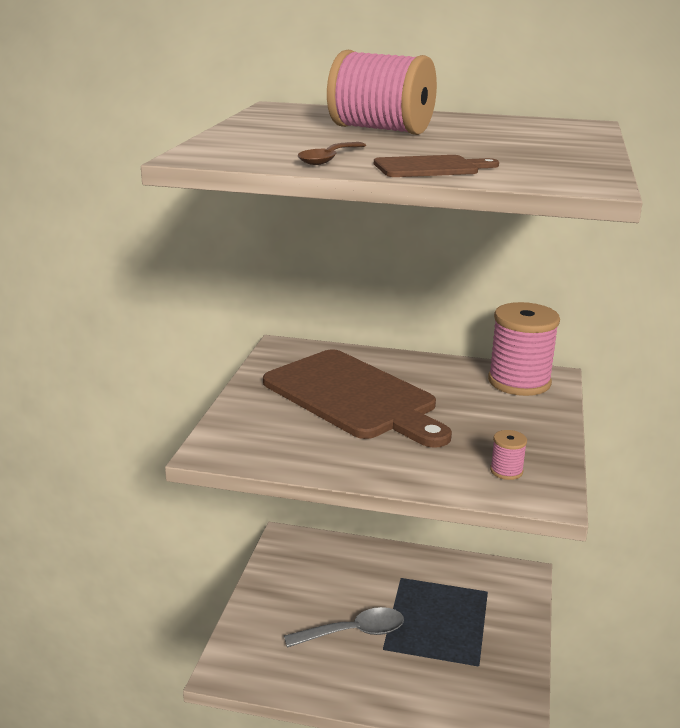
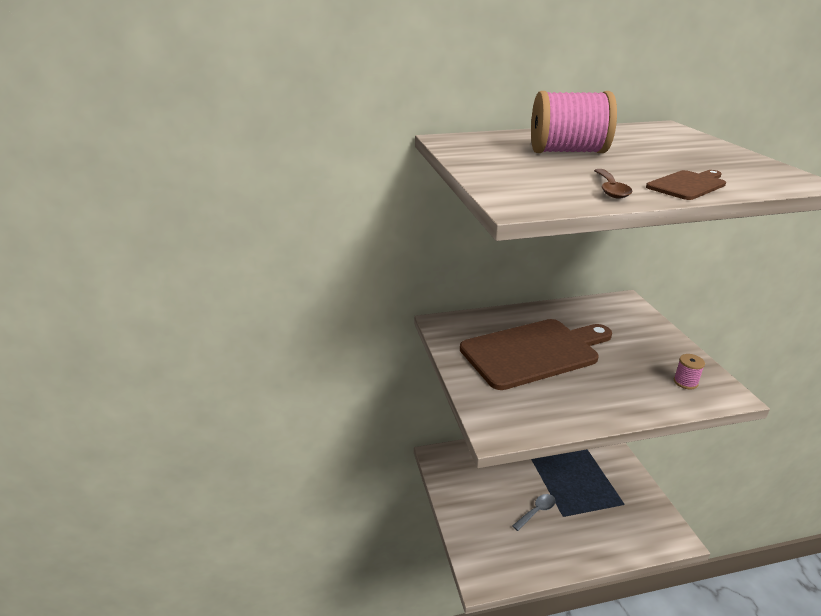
camera: 25 degrees left, 5 degrees up
(353, 397) = (534, 352): brown cutting board -> brown cutting board turned 45 degrees counterclockwise
(353, 632) = (536, 511): grey spoon -> grey spoon, size x0.66
(519, 382) = (614, 310): pink spool -> none

